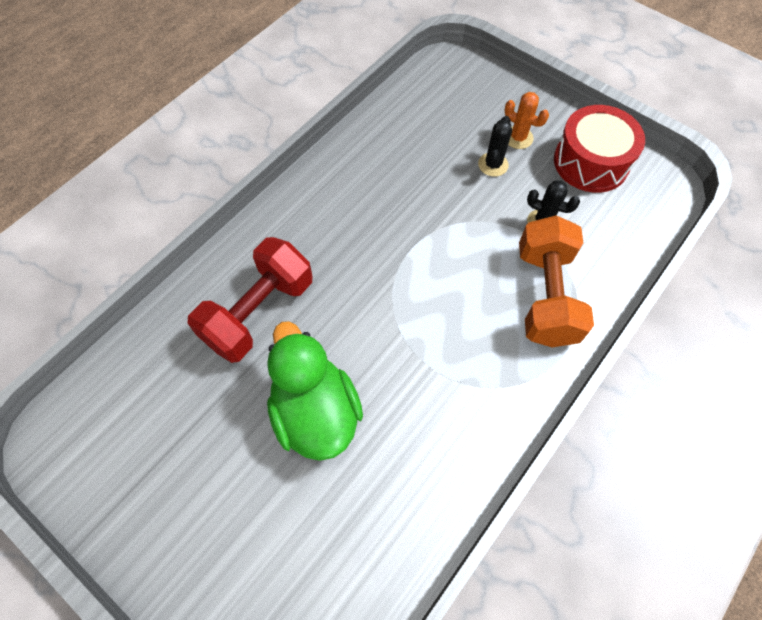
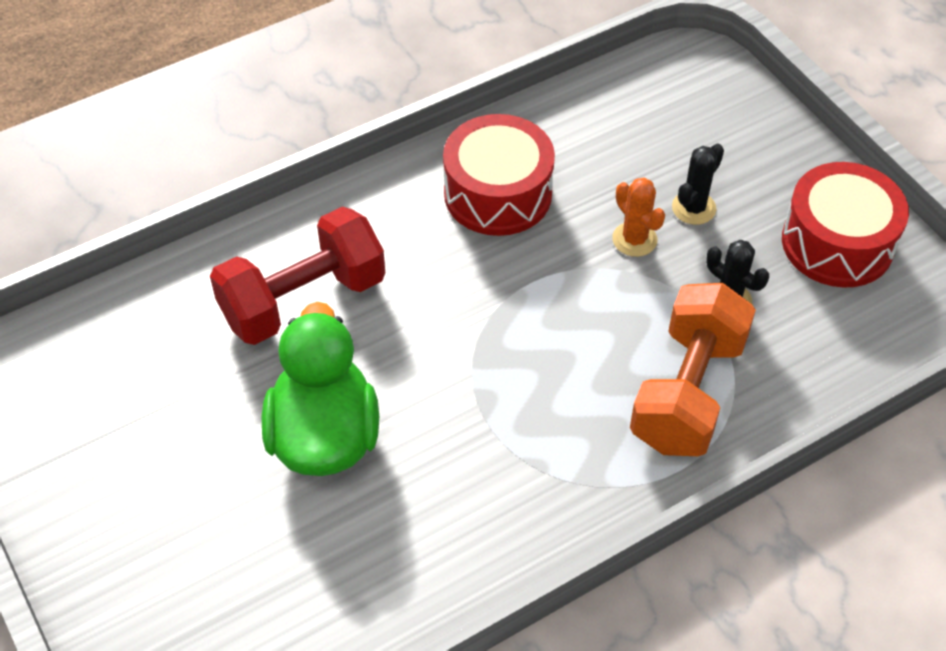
camera: 20 degrees right, 10 degrees down
(362, 192) = (498, 193): none -> red drum
(518, 138) = (746, 183): orange cactus -> orange cactus (634, 239)

